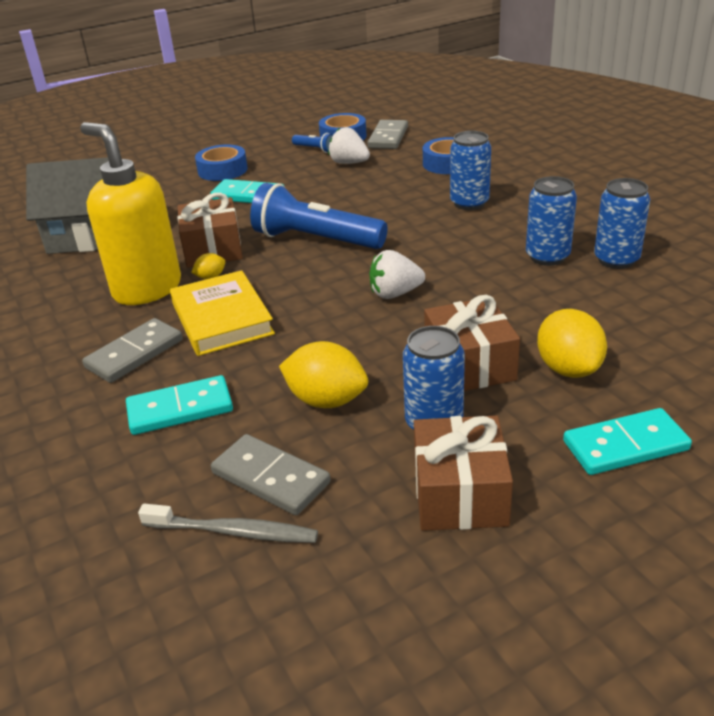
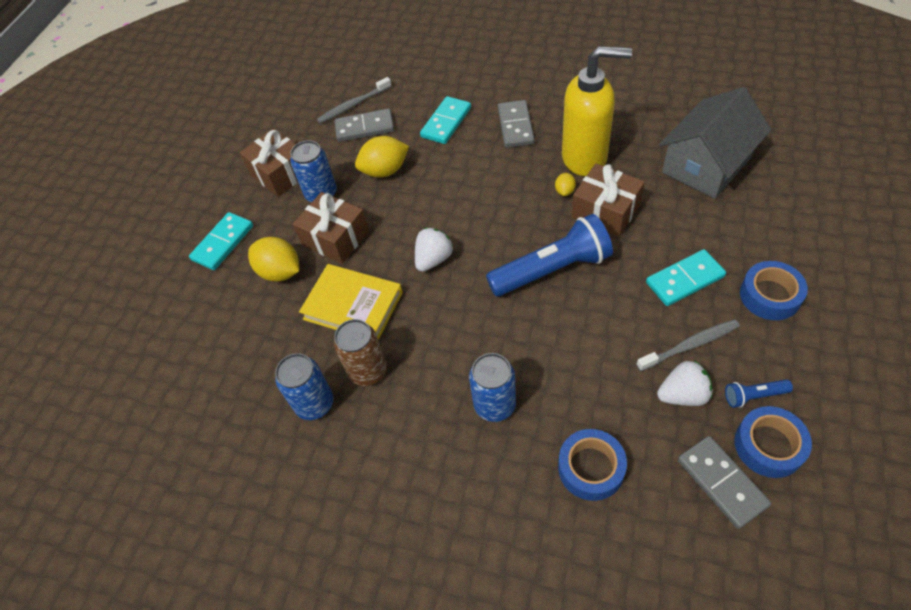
camera: 140 degrees right, 20 degrees up
(222, 318) = (507, 172): yellow book -> yellow book (353, 306)
(307, 174) = (689, 345): none -> grey toothbrush
(547, 257) = (368, 371): blue can -> brown can

